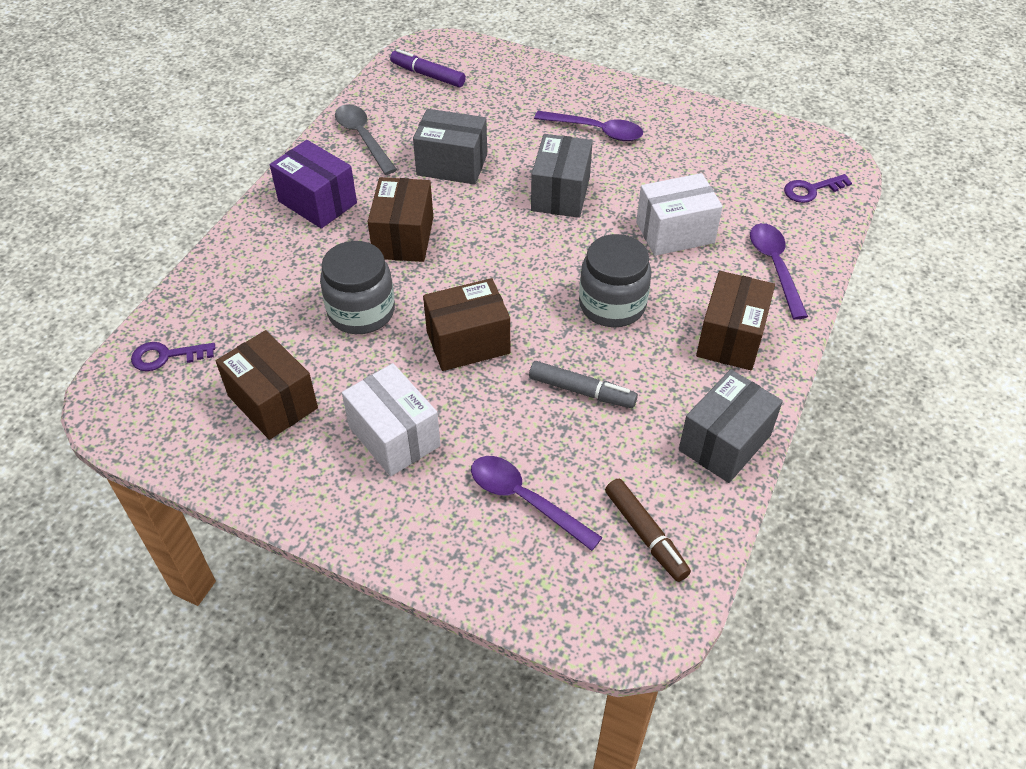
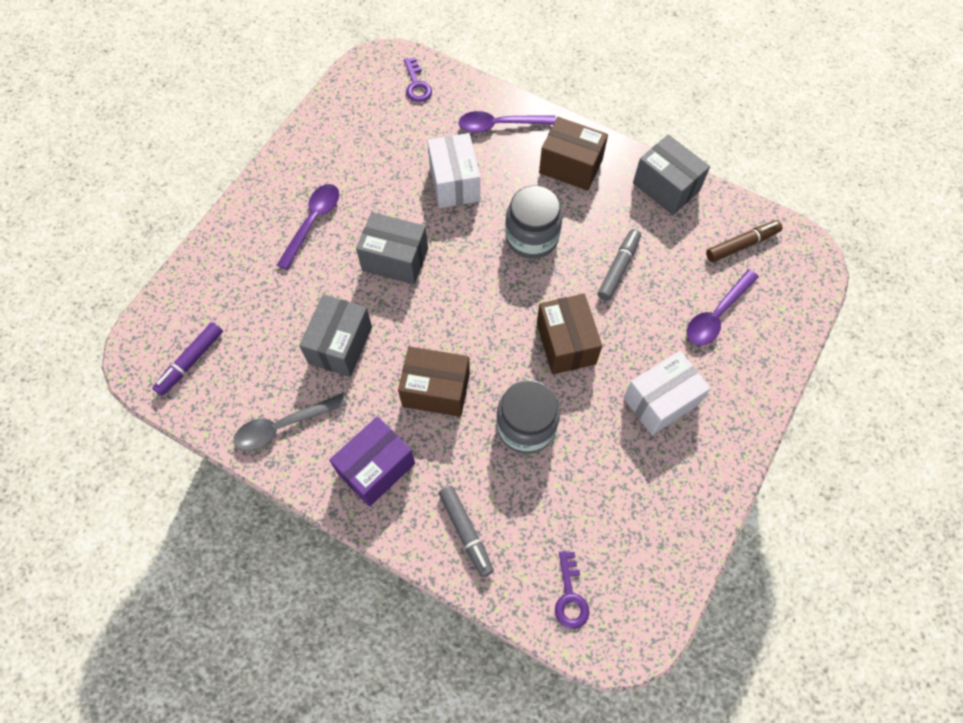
camera: 85 degrees left, 15 degrees up
(246, 271) = (465, 531): none -> grey marker
(273, 402) = (625, 497): brown box -> none

